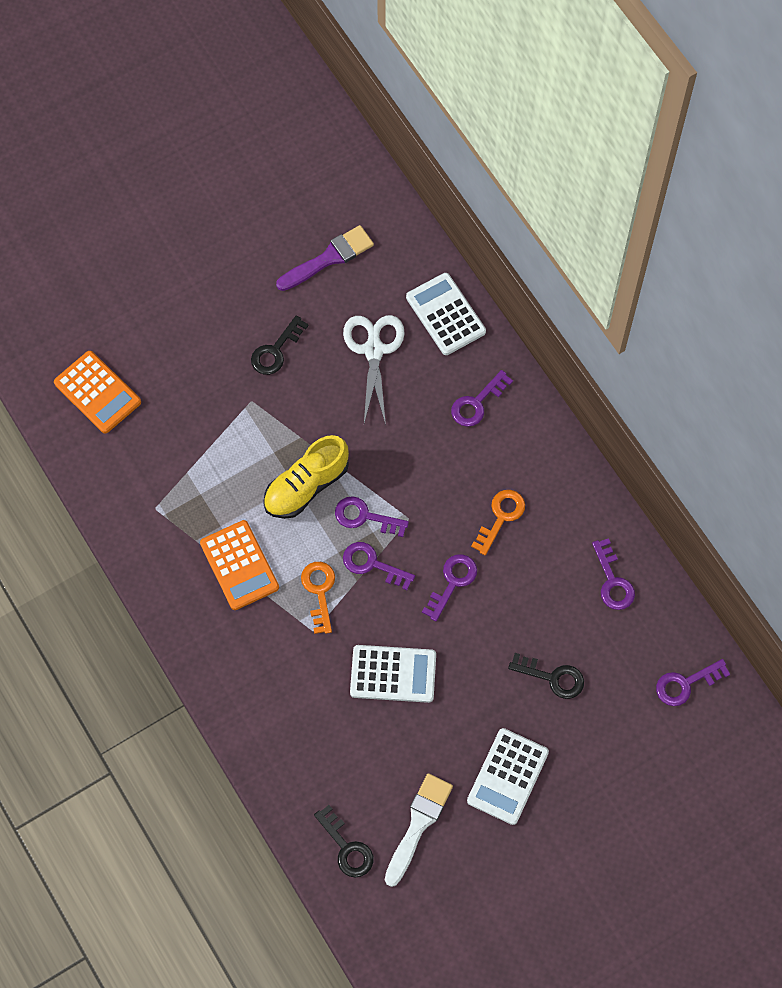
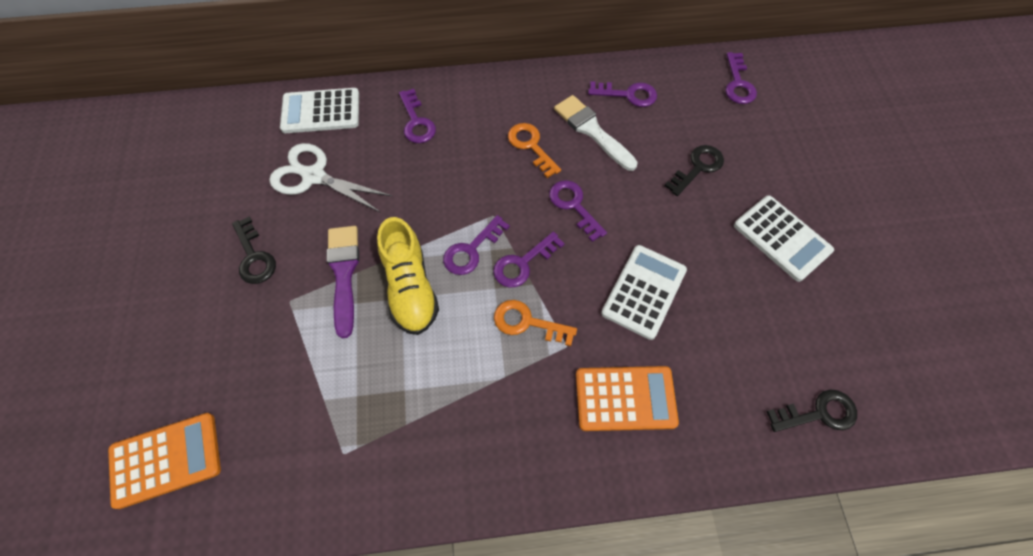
camera: 65 degrees left, 5 degrees down
(239, 565) = (459, 389): orange calculator -> orange calculator (625, 398)
(329, 258) = (199, 174): purple brush -> purple brush (344, 273)
(418, 824) = (810, 333): white brush -> white brush (592, 131)

